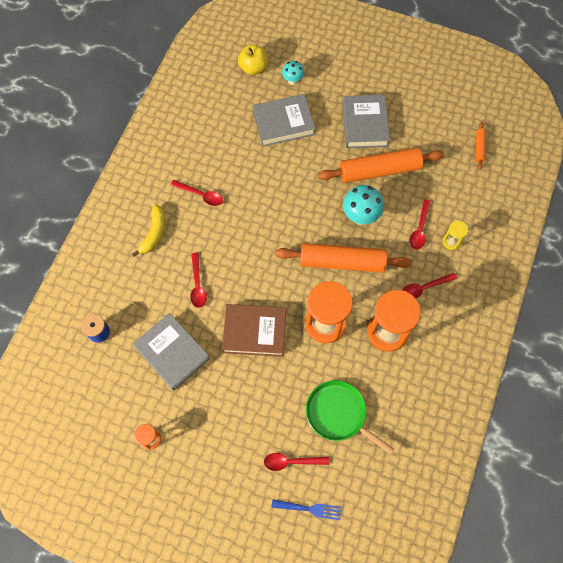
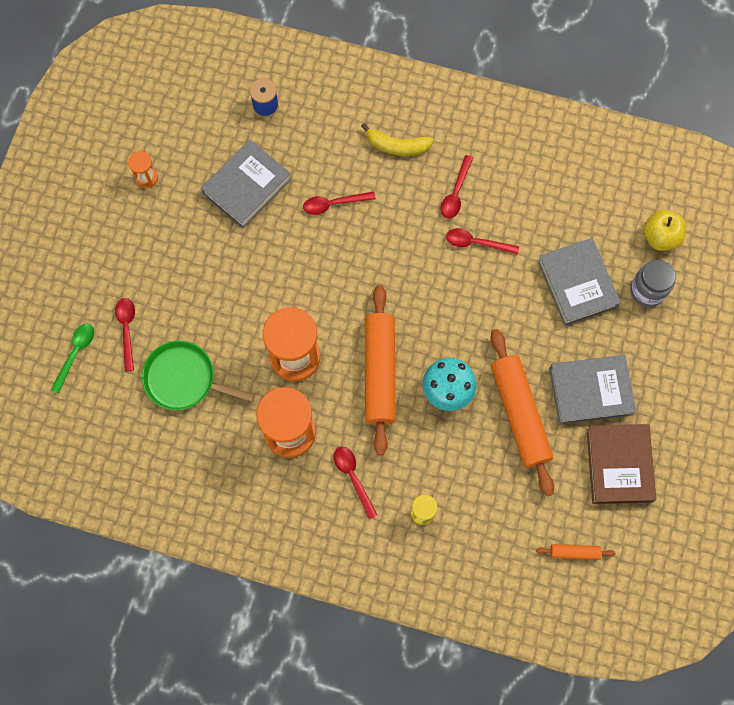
camera: 85 degrees right, 5 degrees up
(254, 332) = (279, 275): brown book -> brown book (619, 465)
(292, 81) = (647, 290): turquoise mushroom -> grey jar
(310, 509) = (75, 354): blue fork -> green spoon
(338, 414) = (184, 379): green pan -> green pan turned 105 degrees counterclockwise
(419, 229) = (437, 470): red spoon -> red spoon (476, 243)

